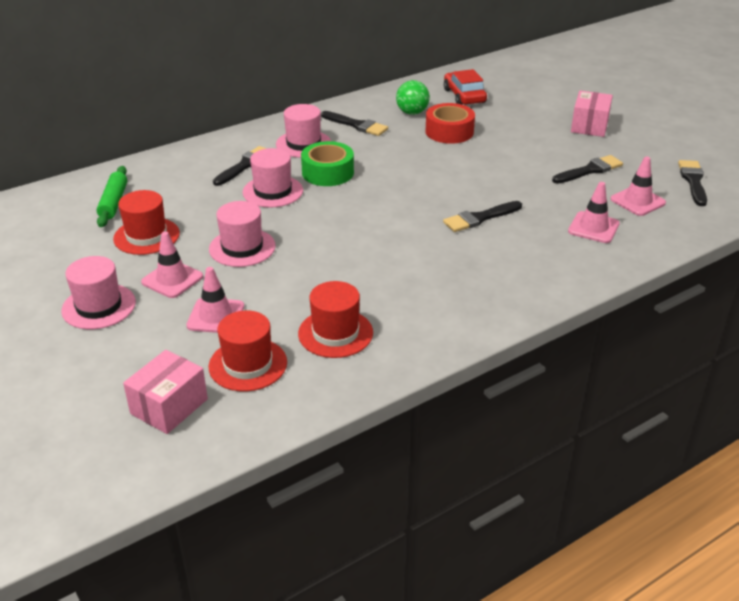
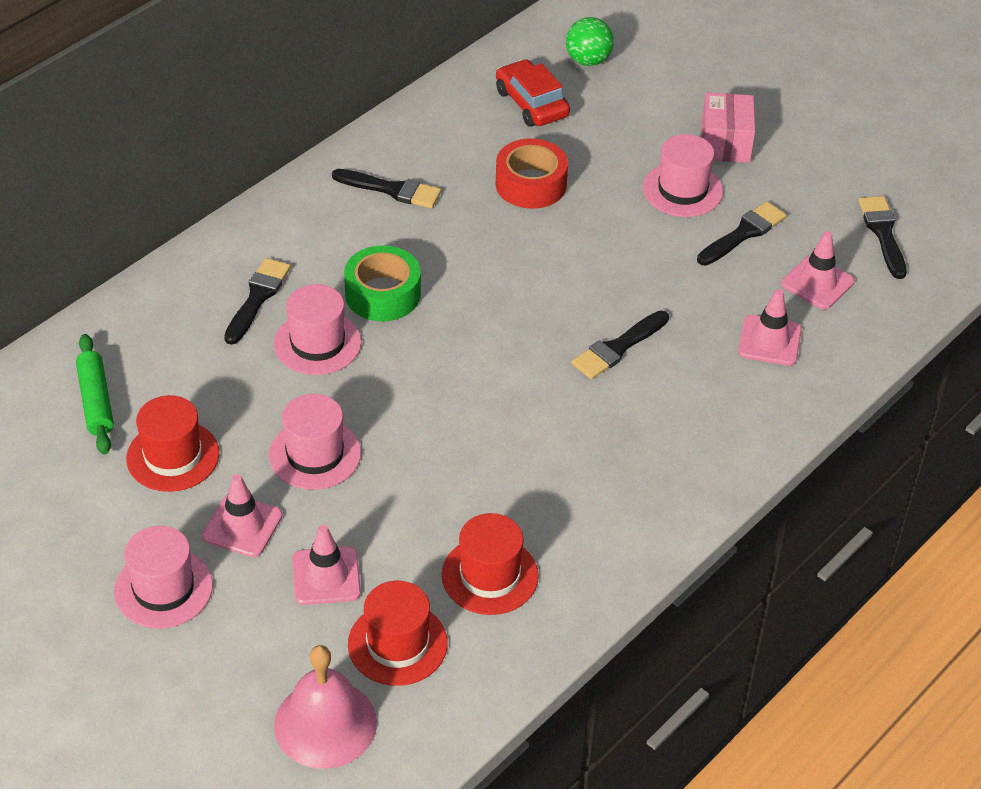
camera: 15 degrees left, 10 degrees up
(169, 406) = (325, 723): pink box -> pink bell
(303, 144) = (327, 241): pink hat -> pink hat (682, 190)
(412, 112) = (465, 151): green ball -> green ball (588, 60)

